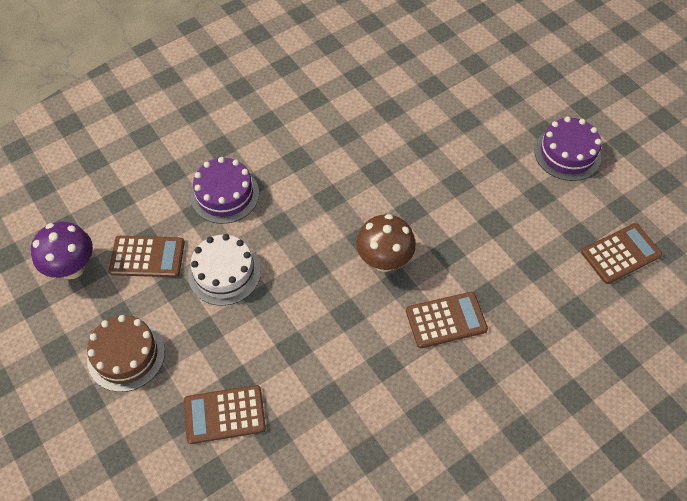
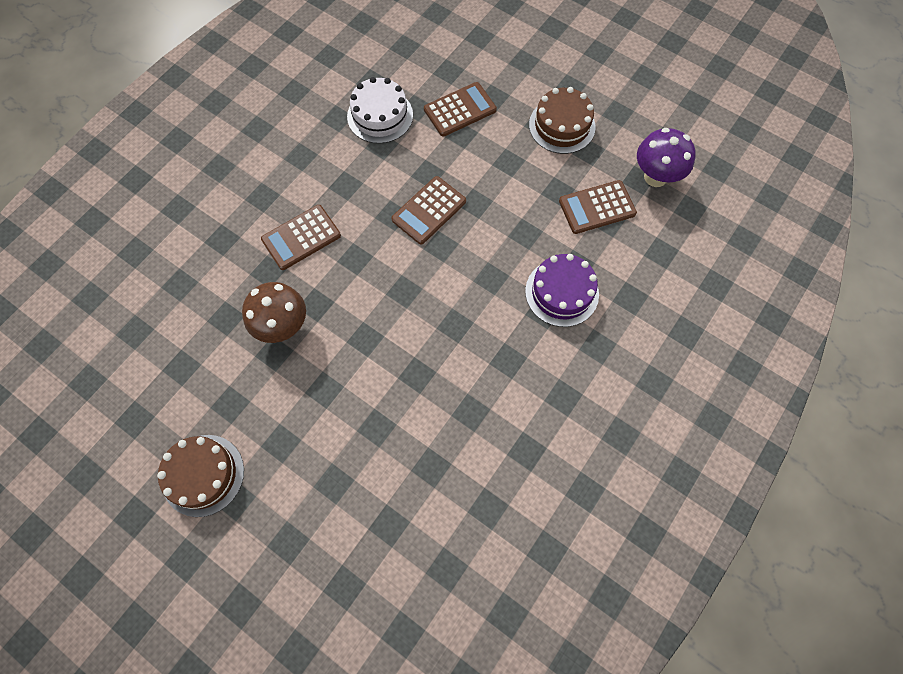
camera: 160 degrees right, 10 degrees up
(224, 273) = (519, 216): white cake -> white cake (380, 116)
(384, 261) = (375, 275): brown mushroom -> brown mushroom (283, 326)
(567, 153) = (203, 475): purple cake -> brown cake
(621, 254) = (136, 361): brown calculator -> brown calculator (429, 210)

